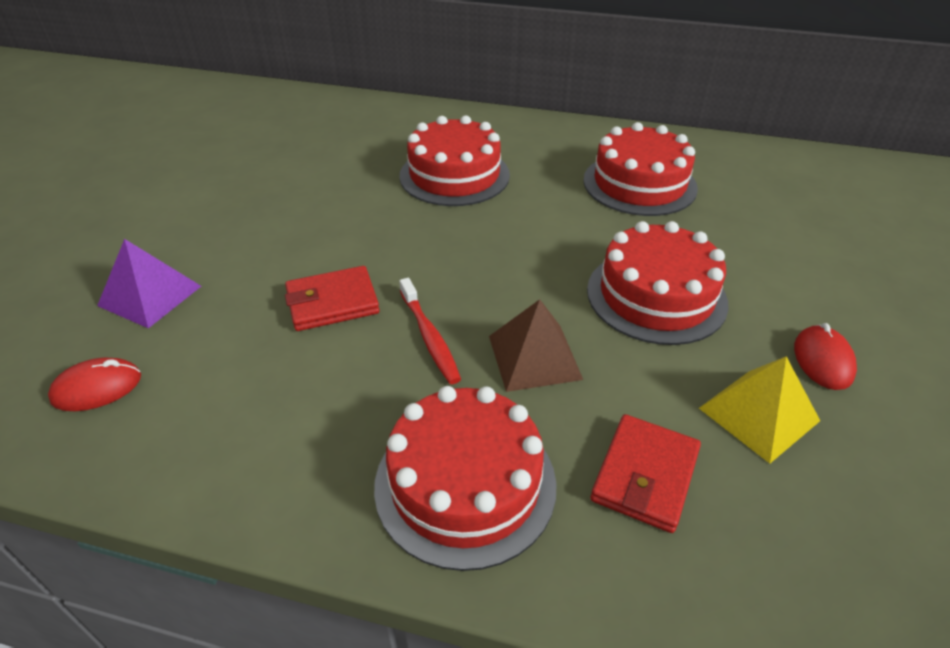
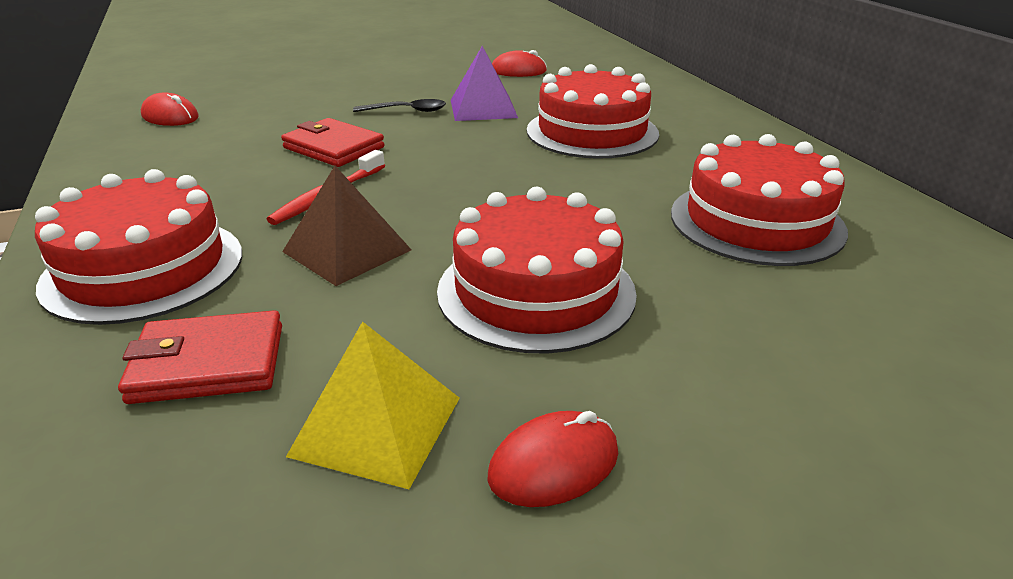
camera: 55 degrees right, 10 degrees down
(150, 295) = (278, 96): purple pyramid -> purple pyramid (483, 108)
(290, 150) = (518, 71): none -> red mouse
(300, 236) = (406, 111): none -> black spoon

